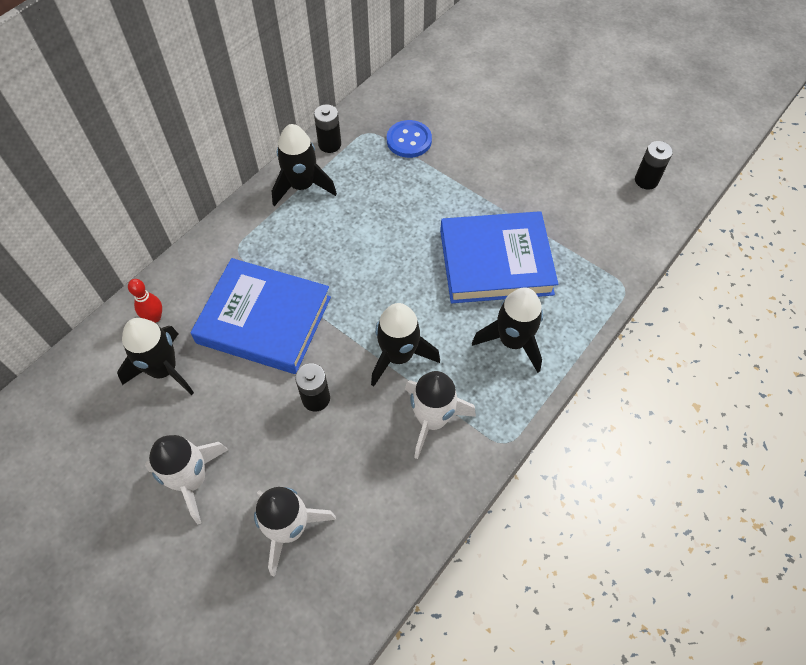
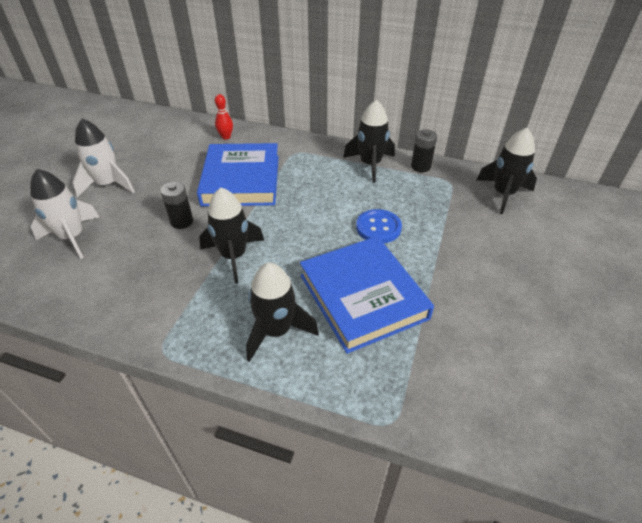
camera: 70 degrees right, 15 degrees down
(164, 369) = (188, 151): black rocket -> black rocket (503, 194)
(409, 140) = (461, 206): blue button -> blue button (378, 227)
(432, 420) = (176, 293): white rocket -> none
(646, 180) = (571, 416): black battery -> none

